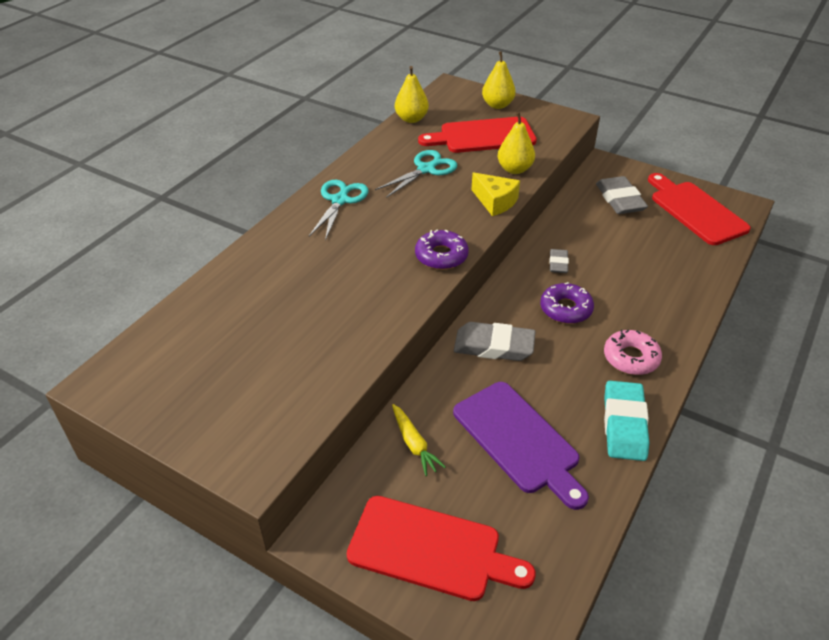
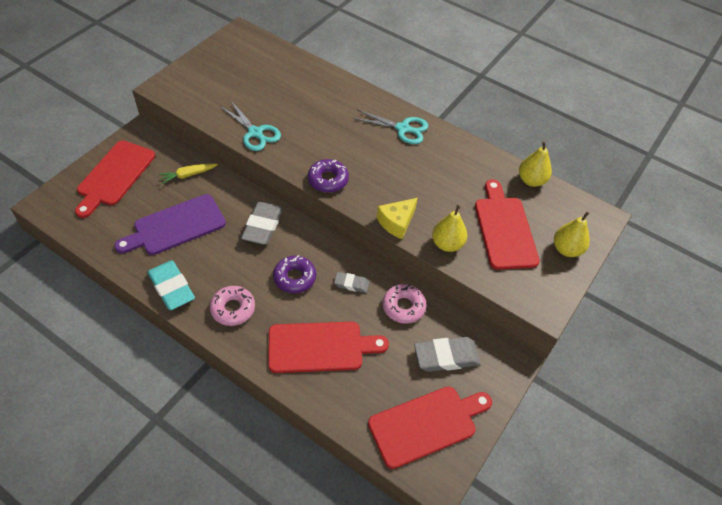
camera: 90 degrees right, 10 degrees up
(426, 169) = (447, 183): turquoise scissors -> turquoise scissors (255, 133)
(573, 226) = (403, 307): none -> pink donut
(624, 424) = (171, 288): turquoise eraser -> turquoise eraser turned 45 degrees clockwise
(648, 281) = (320, 347): none -> red cutting board

